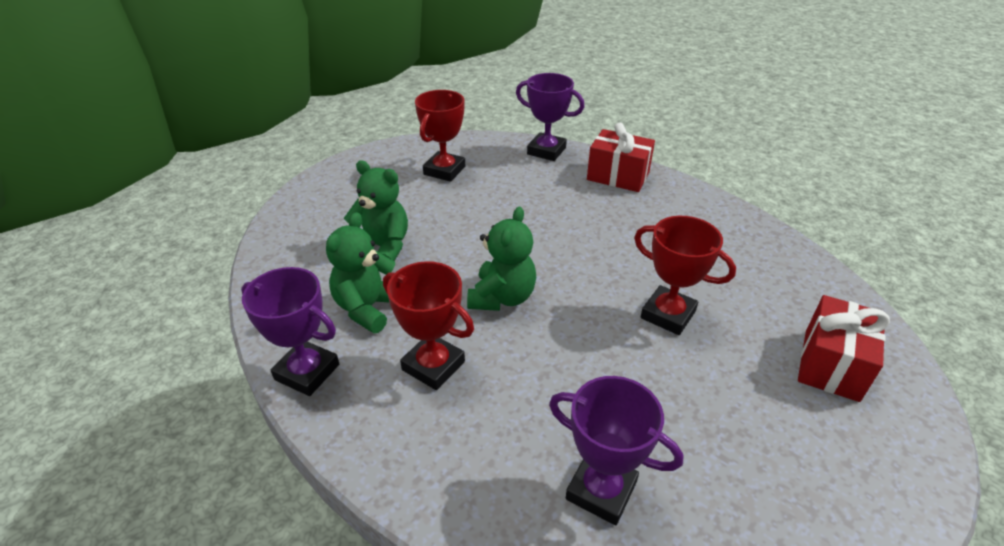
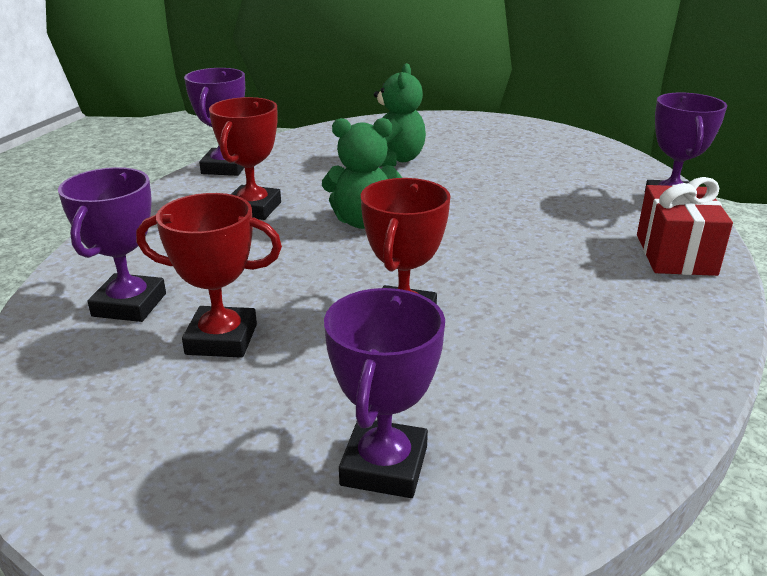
camera: 70 degrees right, 10 degrees down
(368, 308) = (309, 171): green teddy bear -> none
(444, 170) = (550, 160): red trophy -> red trophy (221, 339)
(831, 365) = (384, 466): red gift -> purple trophy

